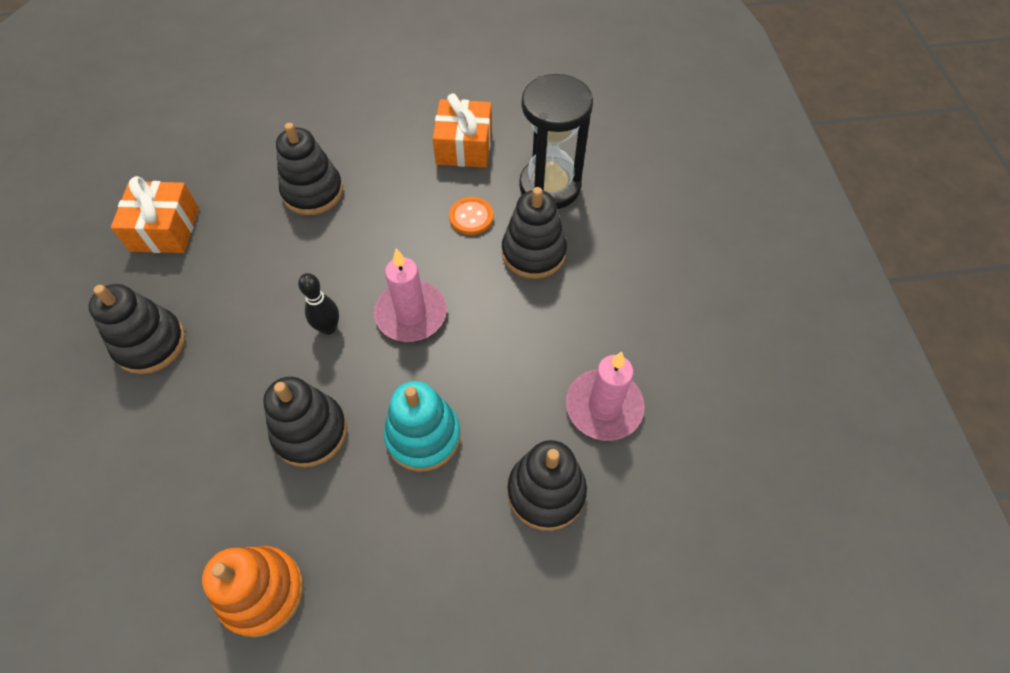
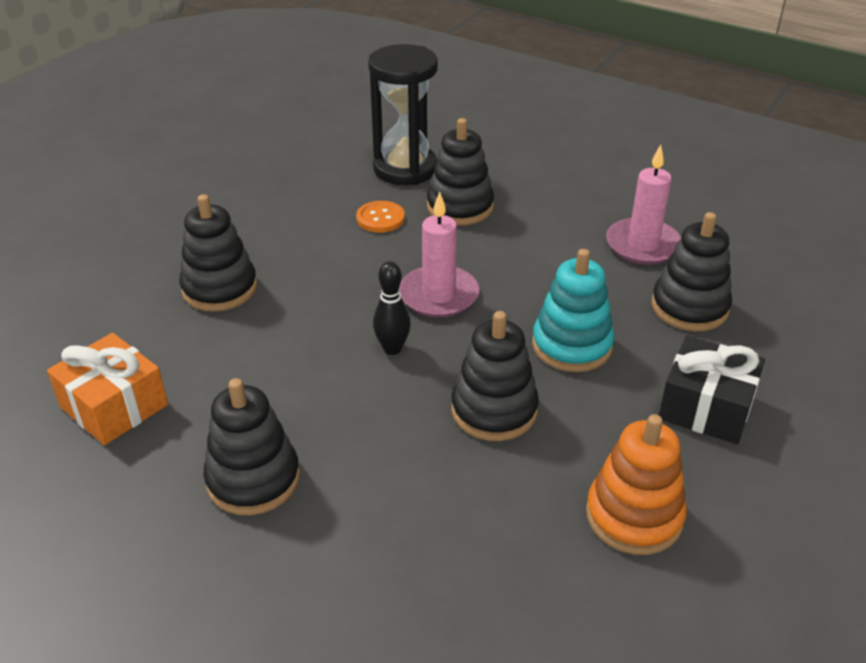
camera: 50 degrees left, 20 degrees down
(422, 576) = (706, 407): none -> black gift
(464, 146) = (299, 187): orange gift -> none

